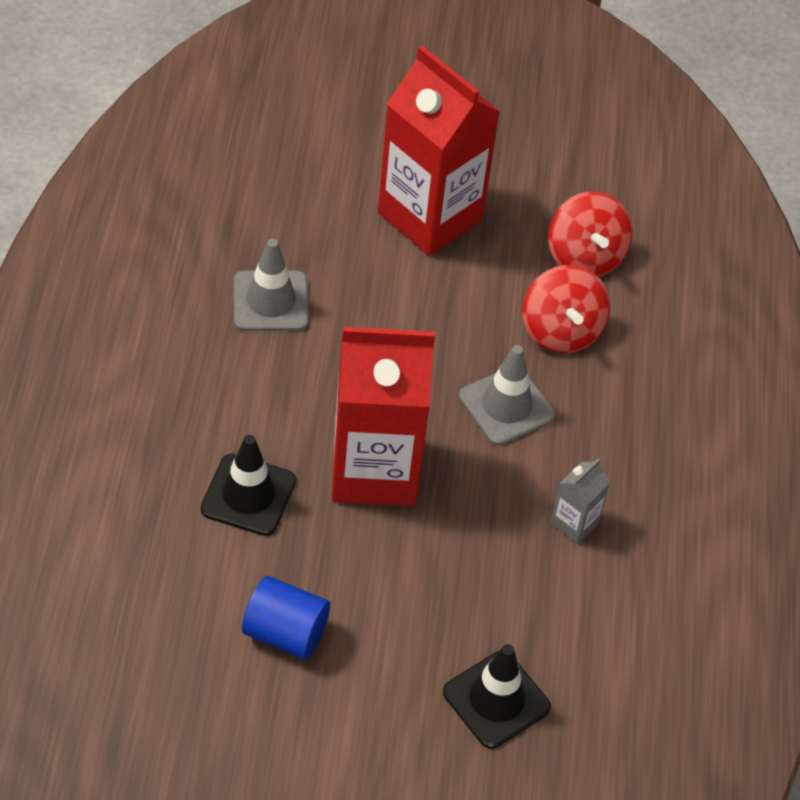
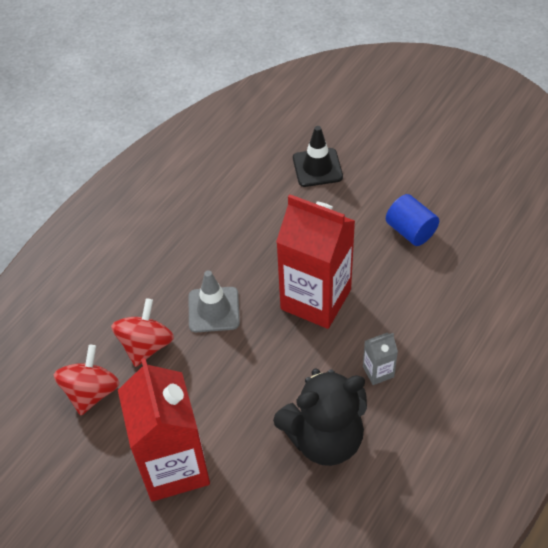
camera: 145 degrees left, 0 degrees up
(248, 495) = (399, 310): black traffic cone -> none
(270, 301) = (324, 438): grey traffic cone -> black teddy bear
(574, 523) = (221, 233): grey carton -> grey carton (378, 371)

